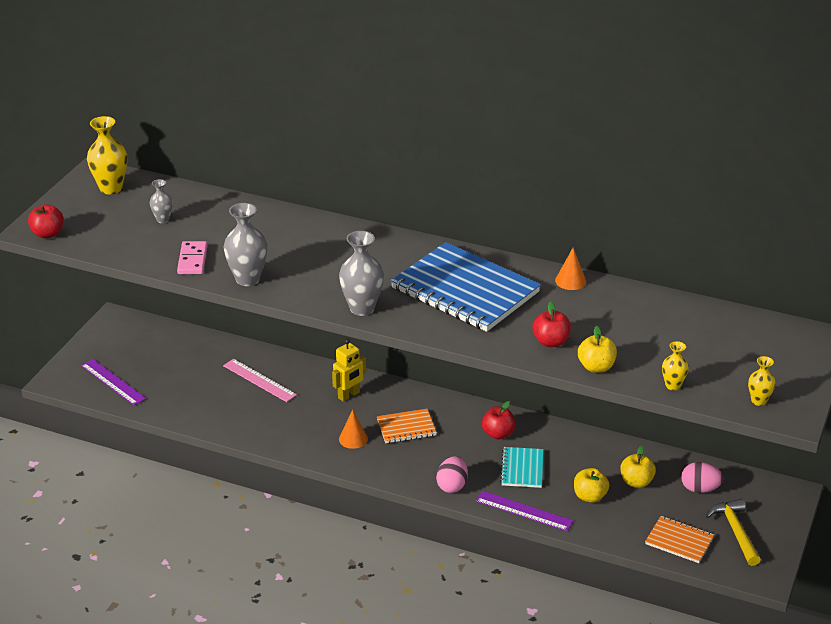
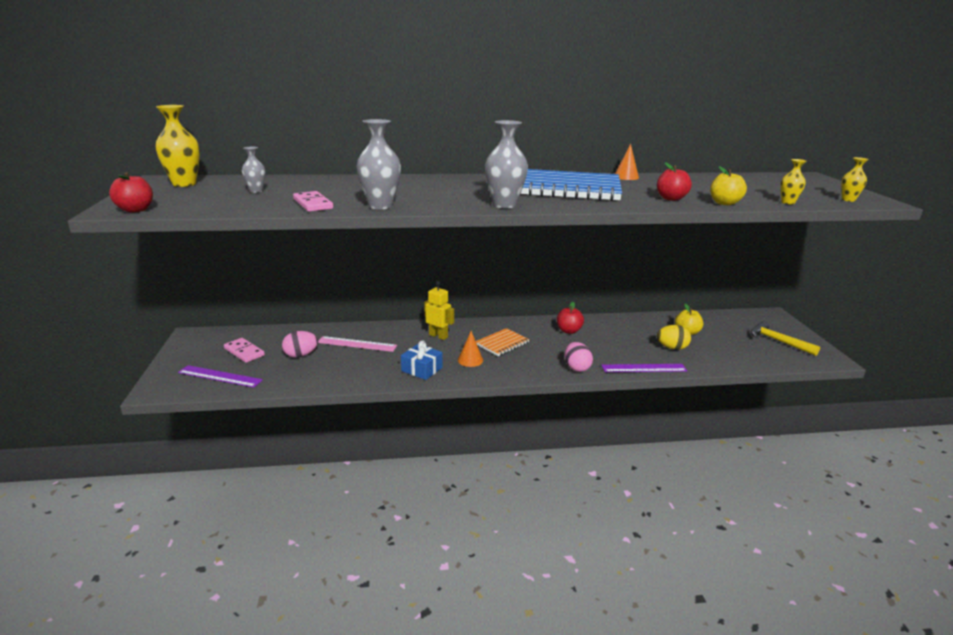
camera: 30 degrees left, 10 degrees down
(149, 357) = (244, 352): none -> pink domino
(296, 434) = (422, 369): none -> blue gift
(349, 395) = (438, 336): yellow robot -> yellow robot turned 75 degrees counterclockwise
(522, 469) = (609, 345): turquoise notebook -> none
(589, 496) = (672, 348): yellow apple -> yellow egg
(679, 541) = (758, 355): orange notebook -> none
(700, 489) = (726, 326): pink egg -> pink egg (301, 355)

